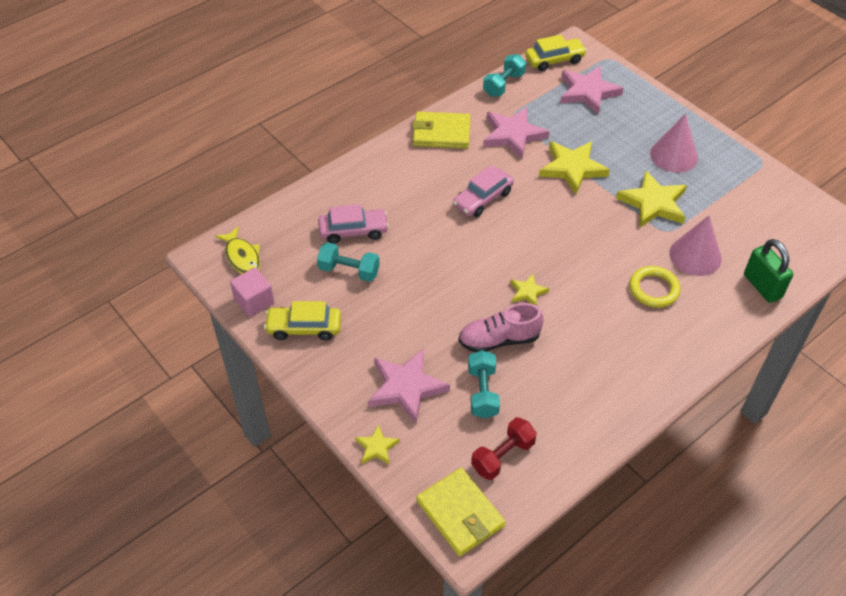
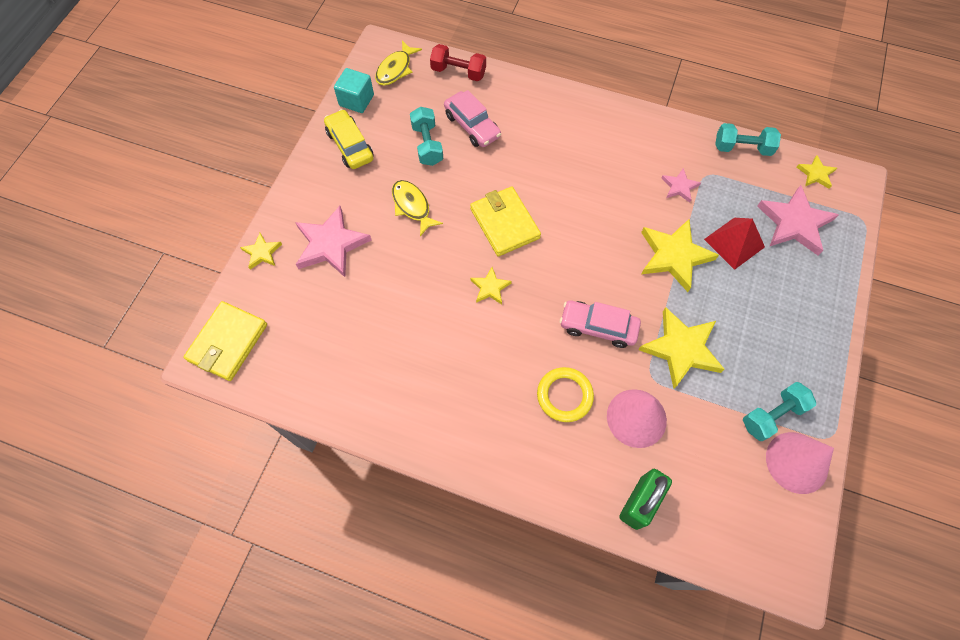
camera: 60 degrees right, 15 degrees up
(254, 301) = (356, 100): pink cube -> turquoise cube
(408, 310) = (412, 206): none -> yellow fish
(441, 133) = (636, 131): yellow wallet -> yellow wallet (505, 223)
(482, 199) = (578, 200): pink car -> pink car (598, 327)
(482, 392) = (357, 303): turquoise dumbbell -> turquoise dumbbell (772, 415)
(499, 340) = (421, 289): pink shoe -> none
(502, 456) = (299, 348): red dumbbell -> red dumbbell (458, 72)
(513, 135) = (679, 187): pink star -> pink star, size x0.52
(554, 60) = (815, 174): yellow car -> yellow star
(583, 131) = (734, 243): none -> red pyramid
(673, 155) = (766, 341): pink cone -> pink cone (797, 462)

